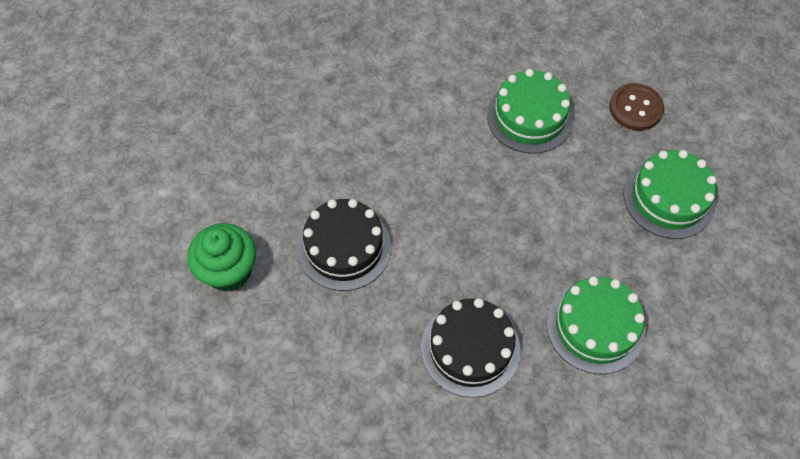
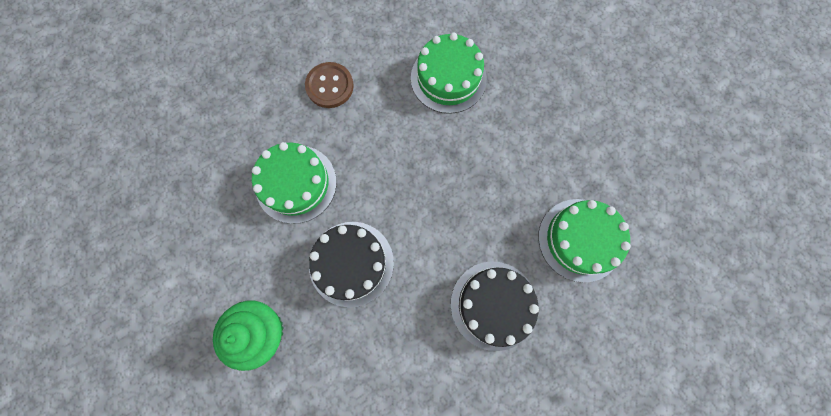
camera: 25 degrees left, 15 degrees up
(635, 108) = (527, 36): brown button -> brown button (330, 86)
(669, 198) = (586, 104): green cake -> green cake (296, 183)

